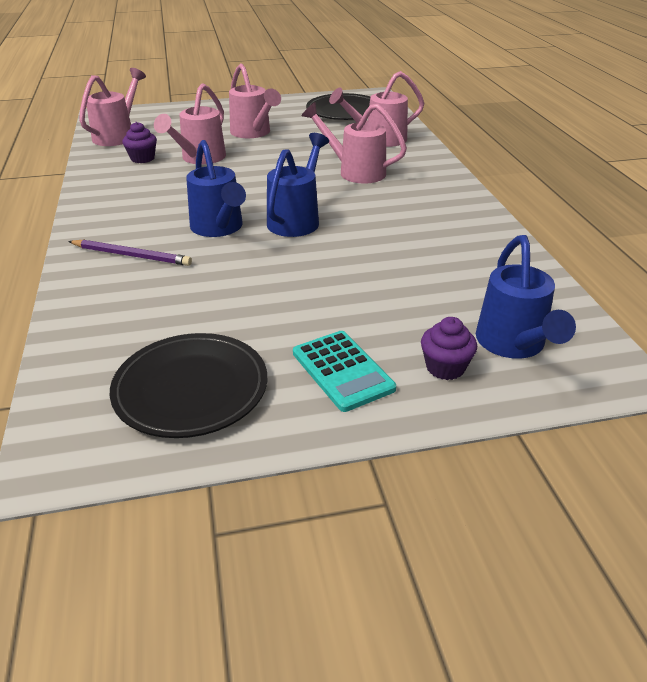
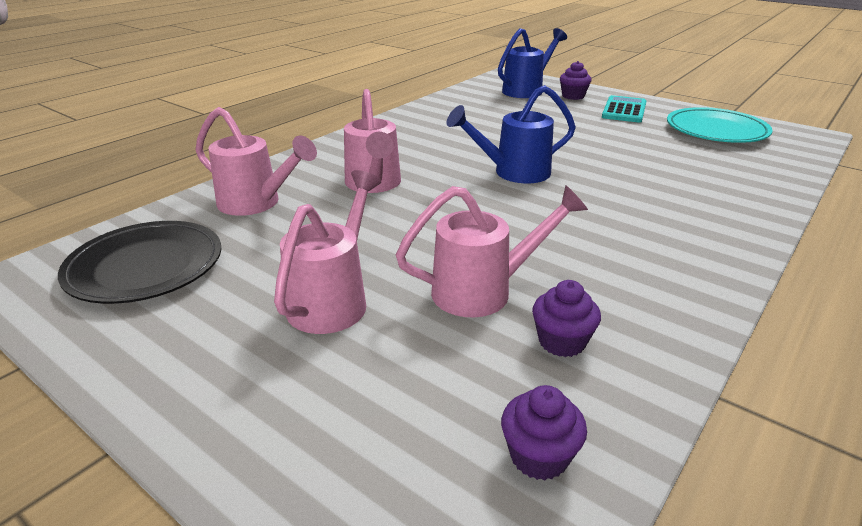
camera: 130 degrees left, 5 degrees down
(118, 135) = (539, 456): pink watering can -> purple cupcake
(132, 255) = (699, 207): purple pencil -> none
(191, 389) = (716, 130): black plate -> turquoise plate
(219, 228) = (590, 194): blue watering can -> none

